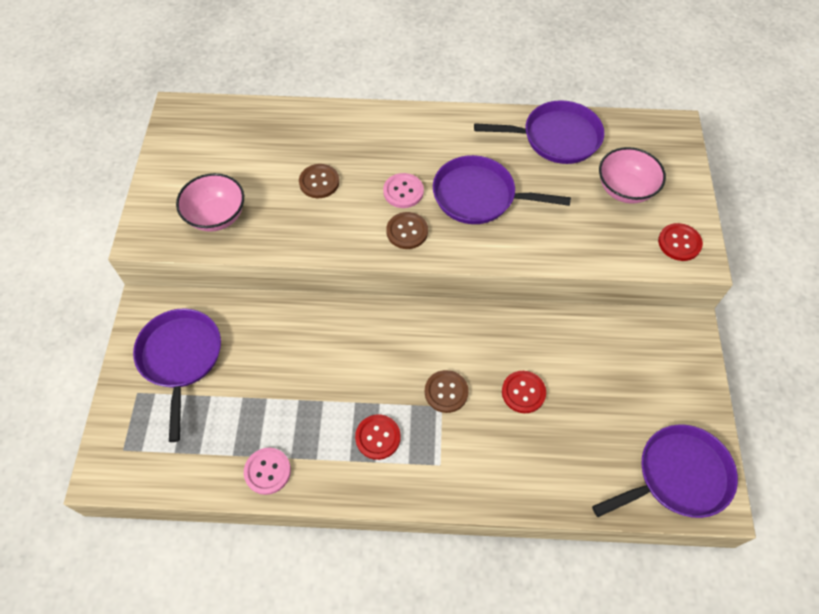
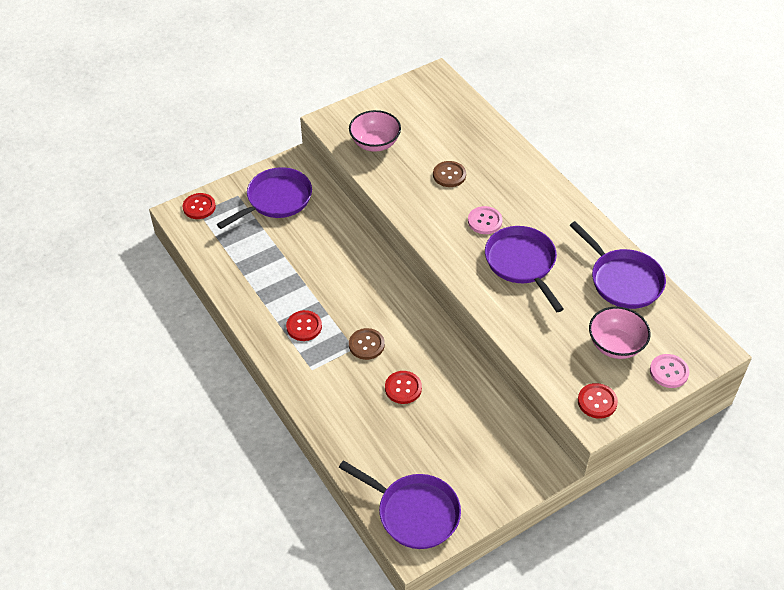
camera: 55 degrees right, 10 degrees down
(115, 444) = (199, 207): none -> red button
(267, 471) = (238, 285): pink button -> pink button (669, 372)
(407, 231) = (454, 241): brown button -> none

